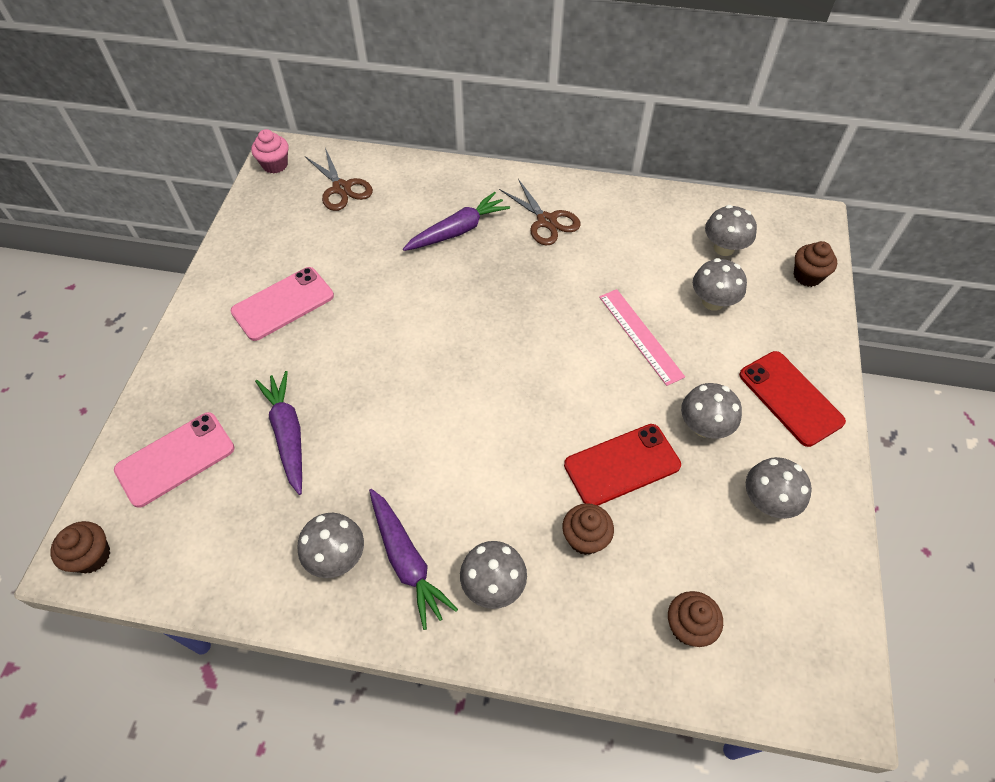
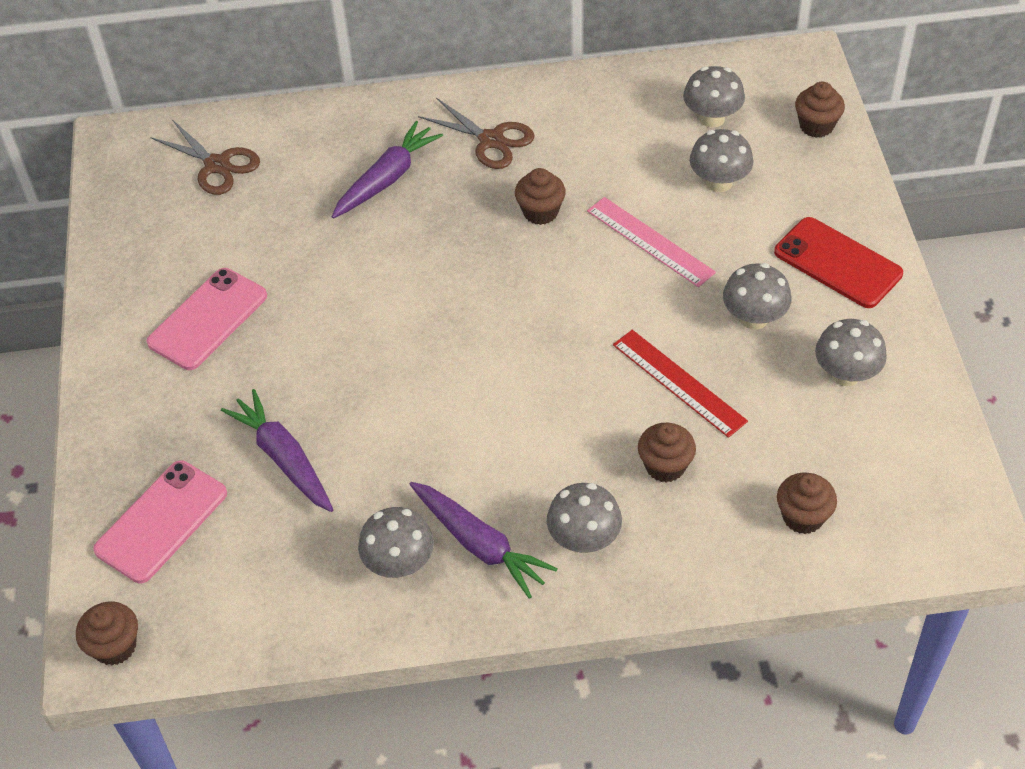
camera: 15 degrees left, 5 degrees down
(275, 165) = (115, 158): pink cupcake -> none
(563, 288) = (540, 212): none -> brown cupcake
(622, 465) = (678, 383): red phone -> red ruler

